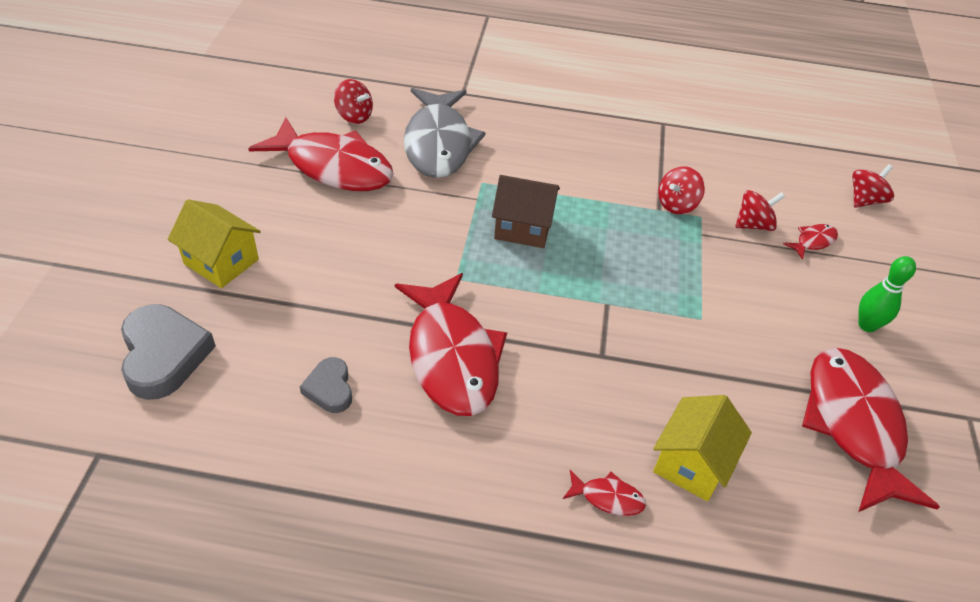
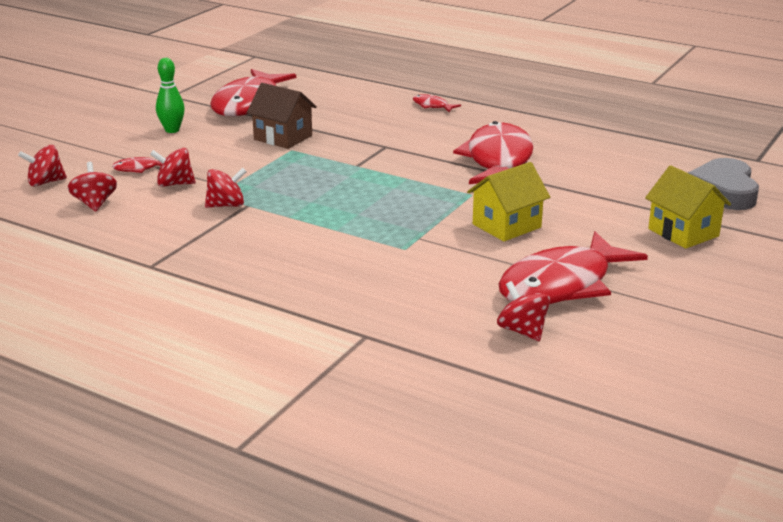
camera: 155 degrees left, 20 degrees down
(330, 388) = (595, 161): grey heart -> none
(333, 167) = (562, 284): red fish -> red fish turned 90 degrees counterclockwise
(438, 143) = (431, 287): grey fish -> none
(523, 227) = (389, 212): brown house -> brown house (283, 137)
(692, 463) = (369, 107): yellow house -> yellow house (506, 226)
(787, 181) = (94, 204): none -> red spinning top

